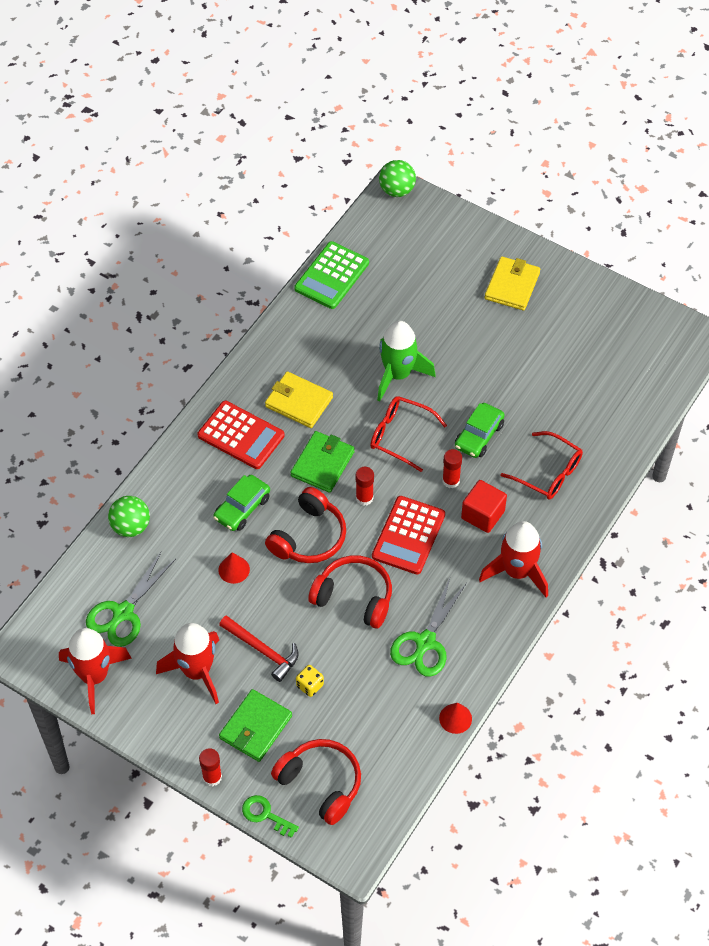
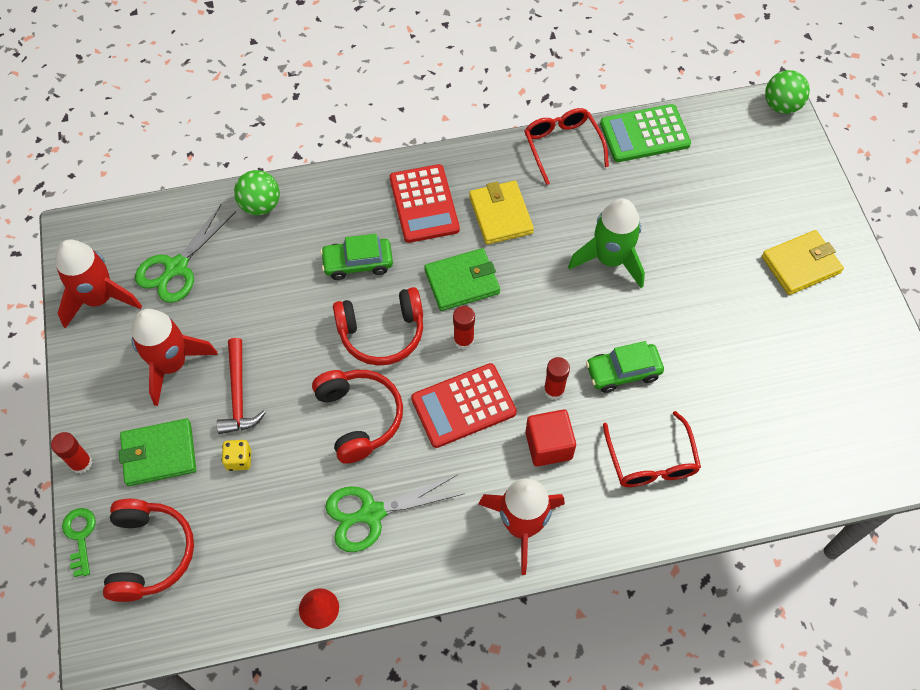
camera: 45 degrees right, 5 degrees up
(123, 613) = (176, 268): green scissors -> green scissors turned 45 degrees counterclockwise
(234, 569) = (294, 307): red cone -> none
(400, 435) = (553, 313): red glasses -> red glasses (562, 146)

